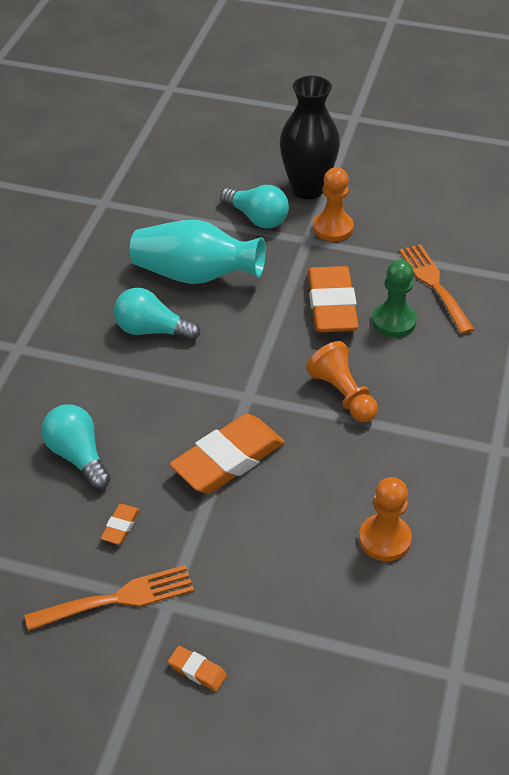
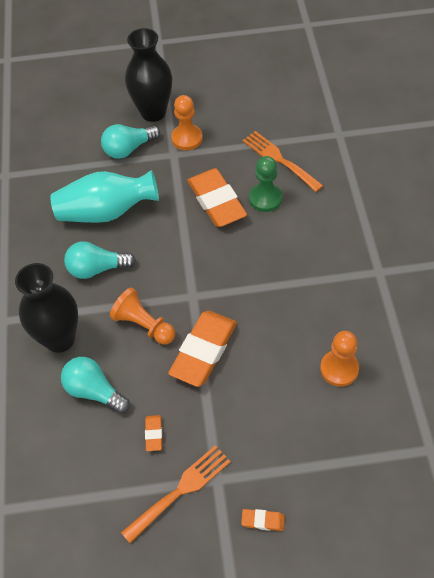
camera: 20 degrees left, 10 degrees up
(70, 388) = (60, 339): none -> black vase
(257, 218) = (128, 149): turquoise light bulb -> turquoise light bulb turned 135 degrees clockwise
(343, 394) = (258, 269): orange pawn -> orange pawn (144, 325)

